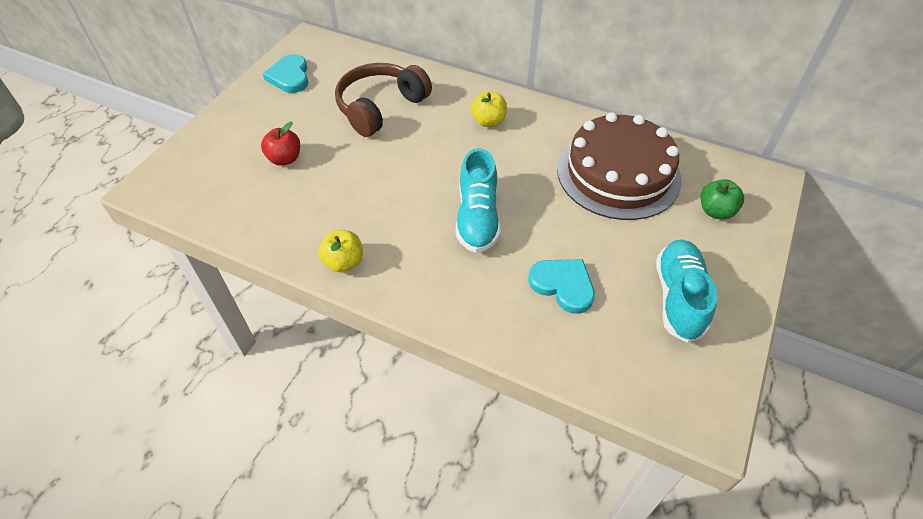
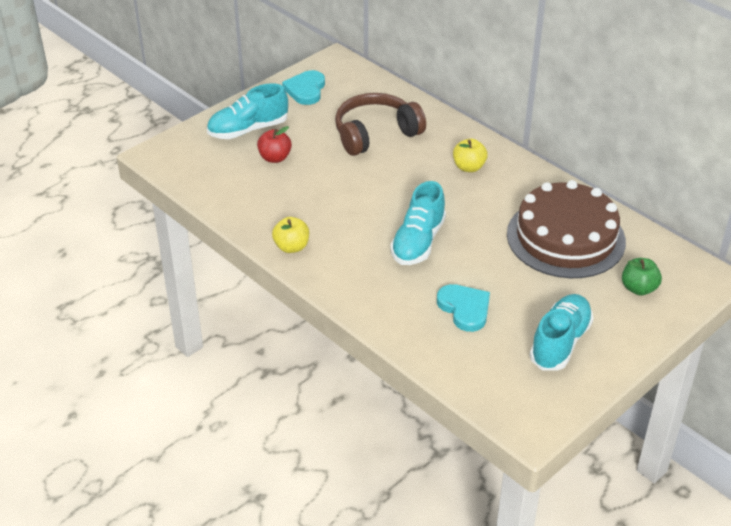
camera: 20 degrees right, 10 degrees down
(244, 133) = (248, 130): none -> turquoise shoe

